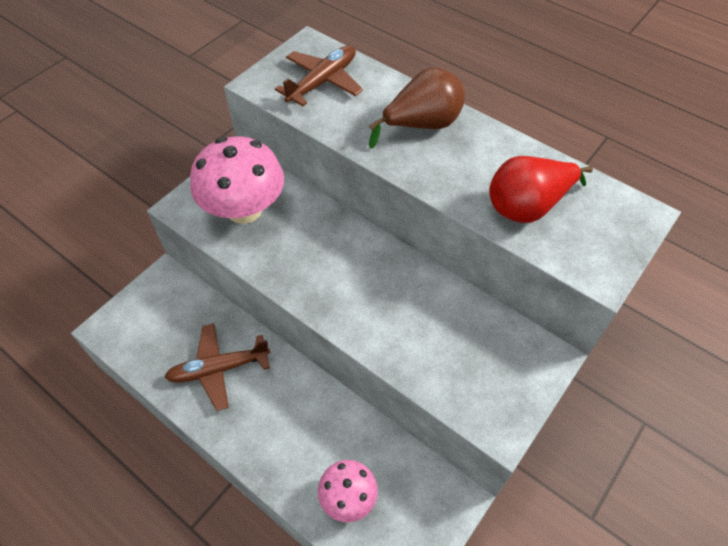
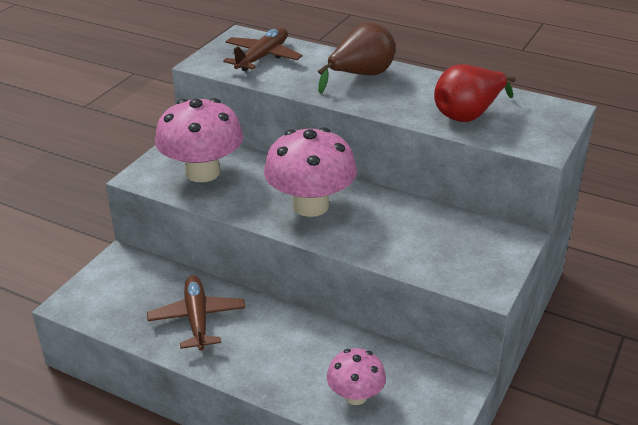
camera: 10 degrees left, 20 degrees down
(219, 369) = (197, 319): brown plane -> brown plane turned 105 degrees clockwise
(342, 274) = (310, 205): none -> pink mushroom

